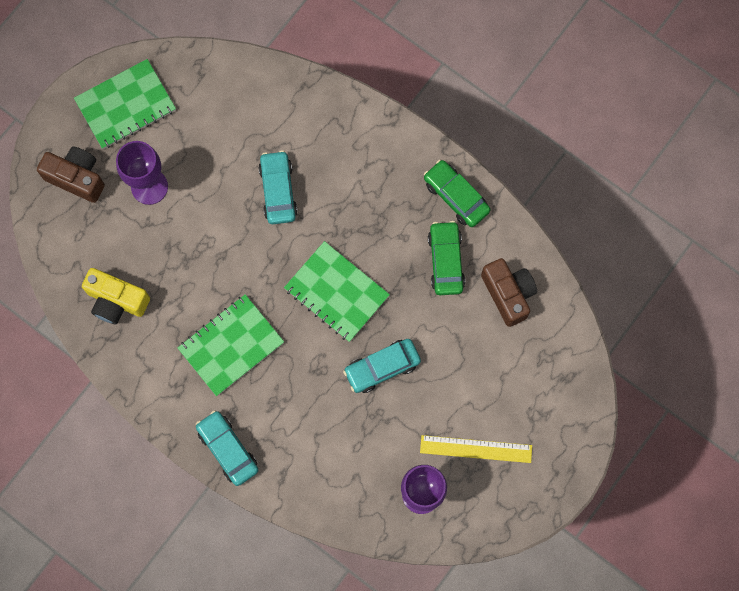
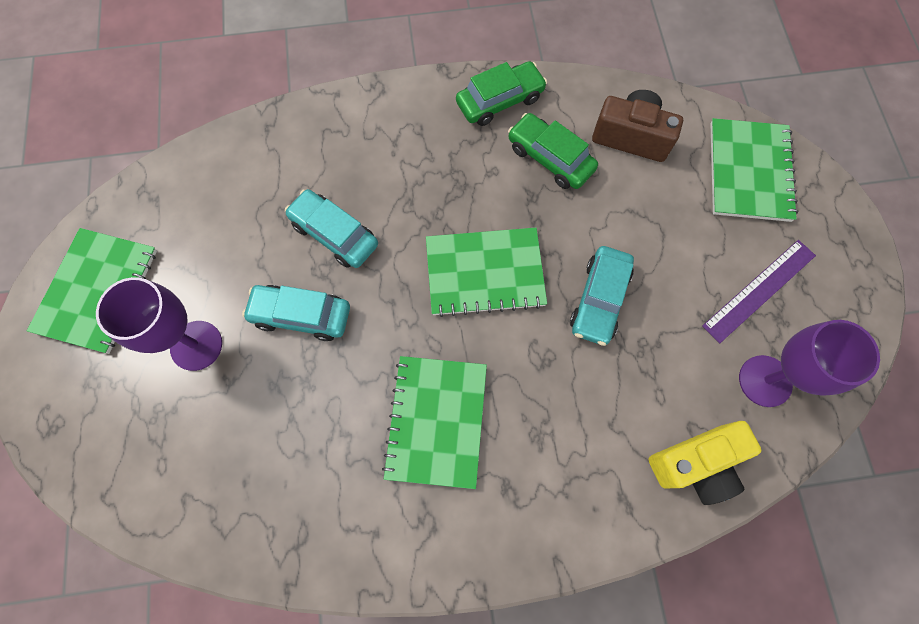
camera: 45 degrees left, 5 degrees down
(76, 178) = (104, 408): brown camera -> none
(116, 301) = (268, 494): yellow camera -> yellow camera (696, 464)
(228, 449) = (543, 533): turquoise car -> turquoise car (301, 315)
(456, 196) = (500, 101): green car -> green car turned 150 degrees clockwise
(476, 449) = (759, 290): yellow ruler -> purple ruler
(553, 381) = (749, 171): none -> green notebook

